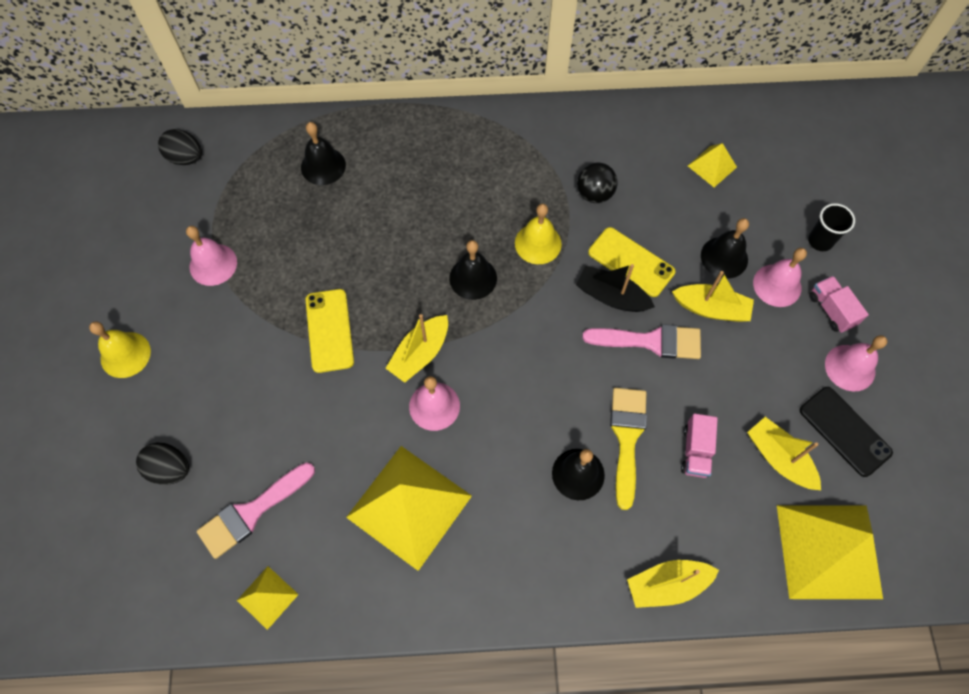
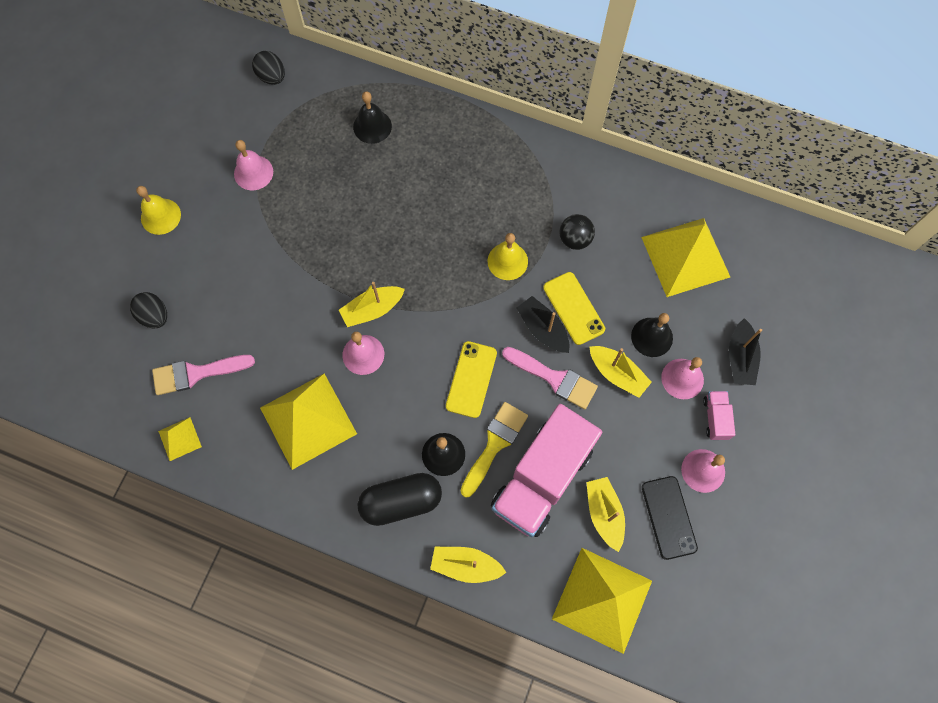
camera: 25 degrees right, 5 degrees up
(329, 330) = (314, 262): yellow phone -> yellow phone (471, 379)
(473, 278) = (442, 267): black bell -> none
(559, 548) = (401, 501): none -> black capsule
(695, 451) = (542, 478): pink truck -> pink truck, size x2.45
(712, 166) = (685, 256): yellow pyramid -> yellow pyramid, size x2.15
(820, 241) = (740, 358): black cup -> black boat

